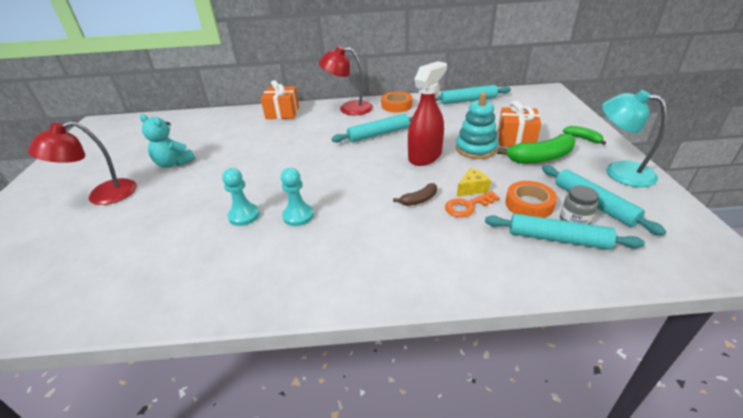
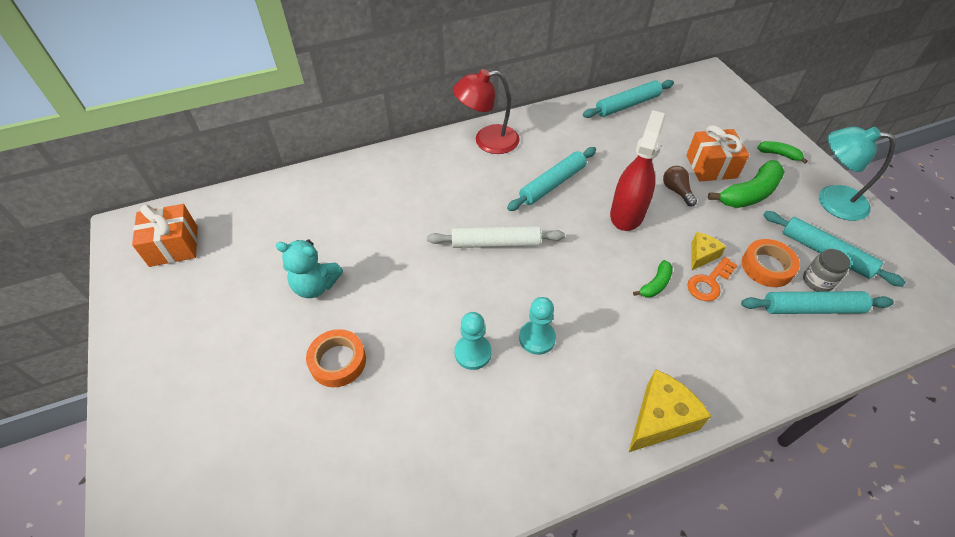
camera: 20 degrees left, 15 degrees up
(102, 196) = (258, 363): red lamp -> none
(282, 113) = (402, 163): orange gift -> orange gift (174, 246)
(311, 159) = (495, 243): none -> white rolling pin
(360, 287) = (660, 419): none -> yellow cheese
(396, 105) = (546, 127): orange tape -> orange tape (338, 361)
(419, 200) = (655, 284): brown banana -> green banana
(476, 149) = (676, 191): turquoise stacking toy -> brown light bulb

